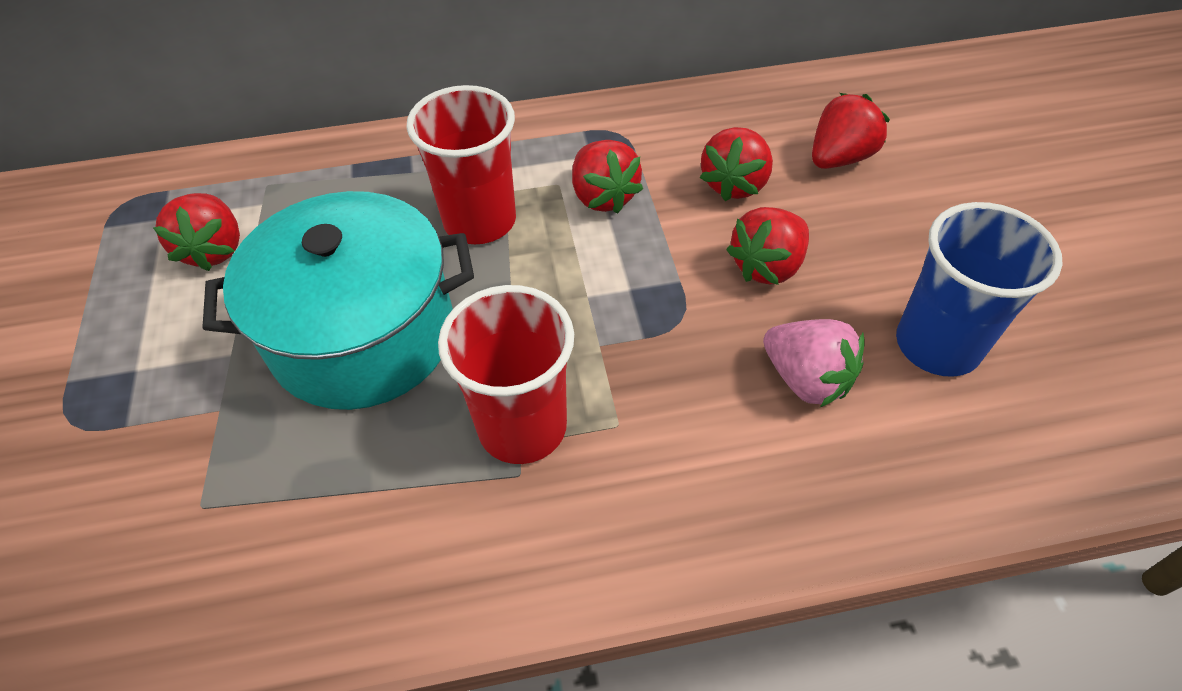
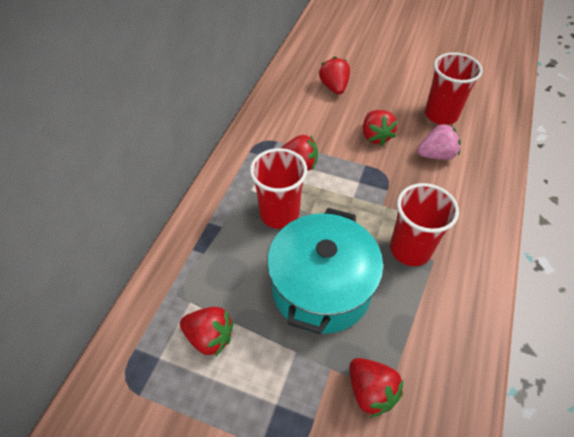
camera: 60 degrees left, 0 degrees up
(734, 184) = (324, 122): red strawberry -> red strawberry (371, 391)
(937, 344) = (441, 115): blue cup -> red cup

